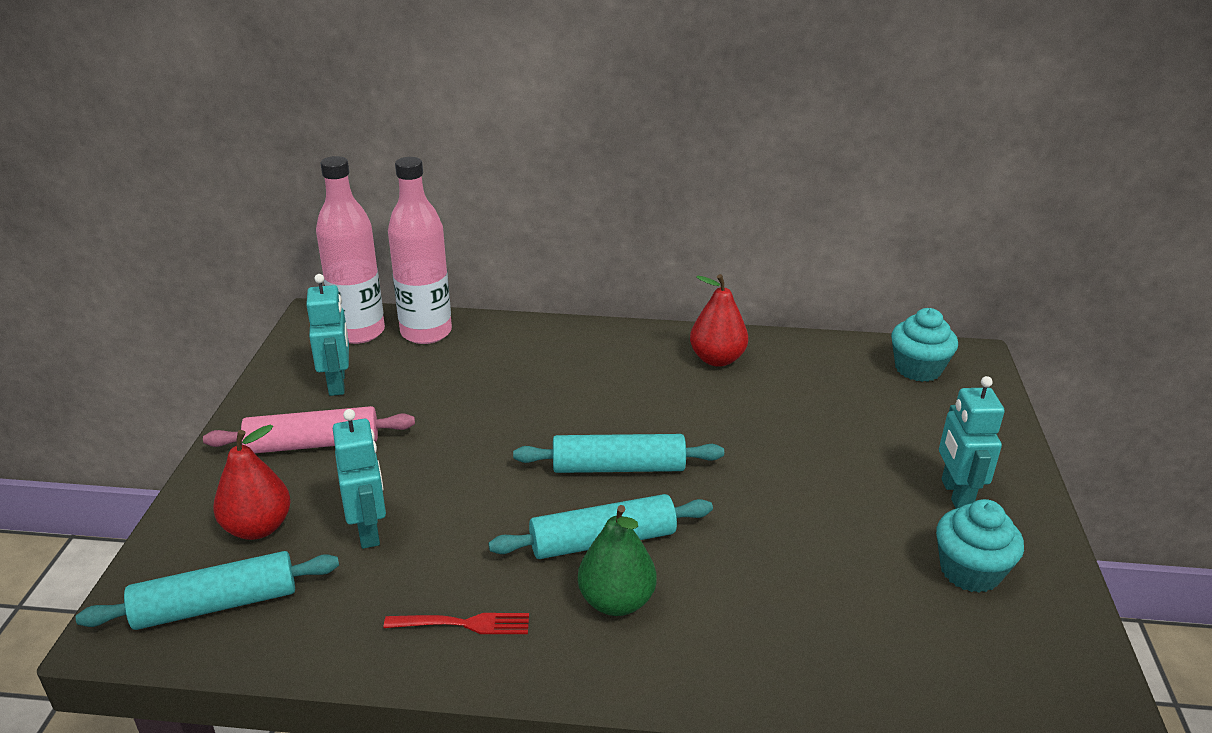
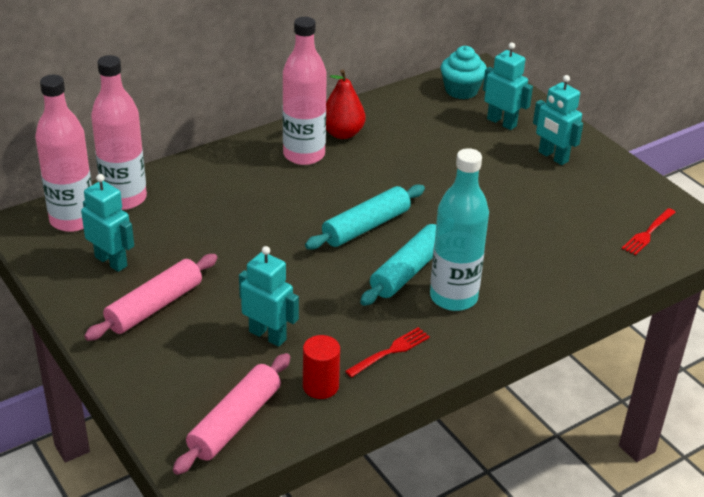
camera: 40 degrees left, 5 degrees up
(216, 604) = (235, 422): turquoise rolling pin -> pink rolling pin
(258, 528) = (195, 371): red pear -> none
(343, 618) = (320, 386): none -> red cylinder
(616, 601) = (453, 297): green pear -> turquoise bottle
(647, 364) = (304, 155): none -> pink bottle
(930, 424) = (502, 122): none -> turquoise robot
(970, 571) = (598, 194): turquoise cupcake -> none
(992, 663) = (648, 233): none -> red fork

